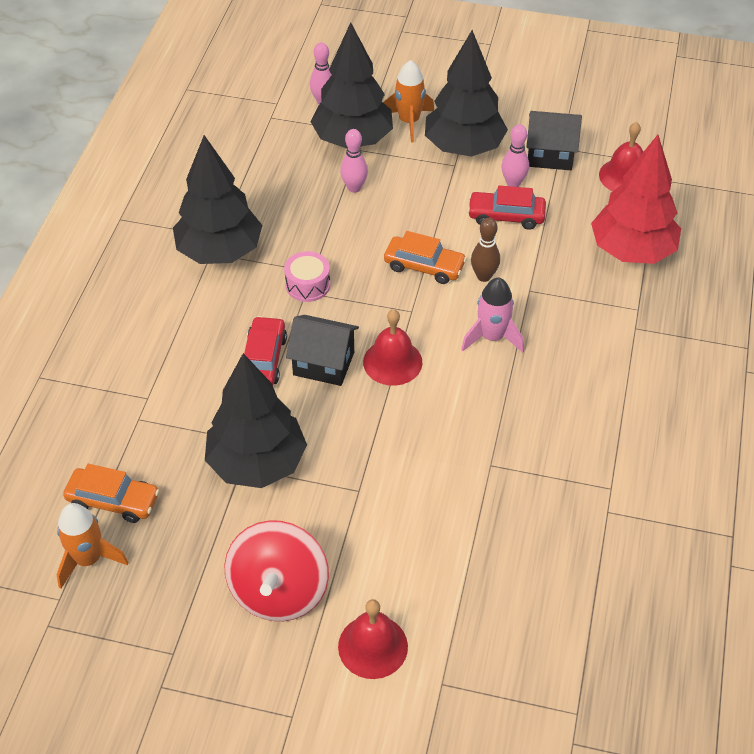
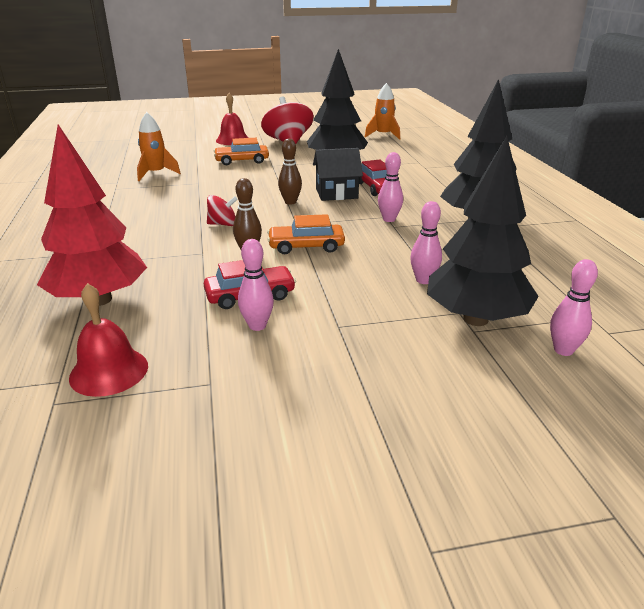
camera: 155 degrees right, 20 degrees down
(113, 500) = (394, 145): orange car -> orange car (242, 161)
(308, 285) = (389, 219): pink drum -> pink bowling pin
(392, 362) = (290, 202): red bell -> brown bowling pin
(409, 122) = (435, 357): orange rocket -> orange rocket (156, 174)
(463, 147) = (341, 347): black tree -> none
(492, 337) = (223, 224): pink rocket -> red spinning top
(550, 155) = (223, 369): black house -> none

